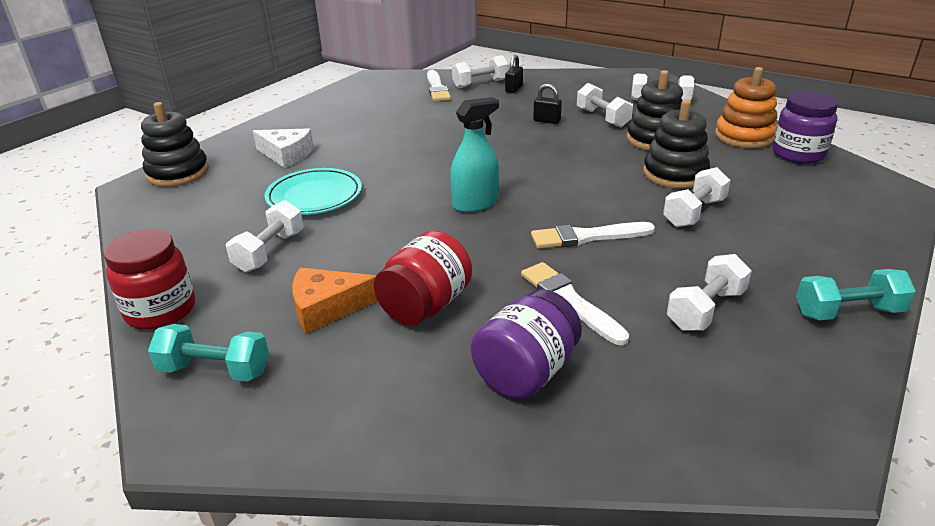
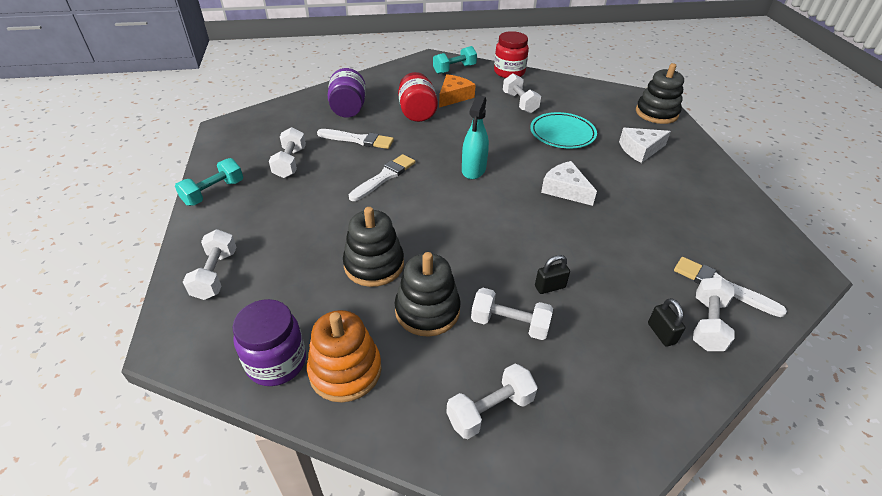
camera: 135 degrees right, 10 degrees up
(422, 157) = (565, 190): none -> white cheese
(694, 213) = (333, 227): white dumbbell -> white dumbbell (215, 275)

